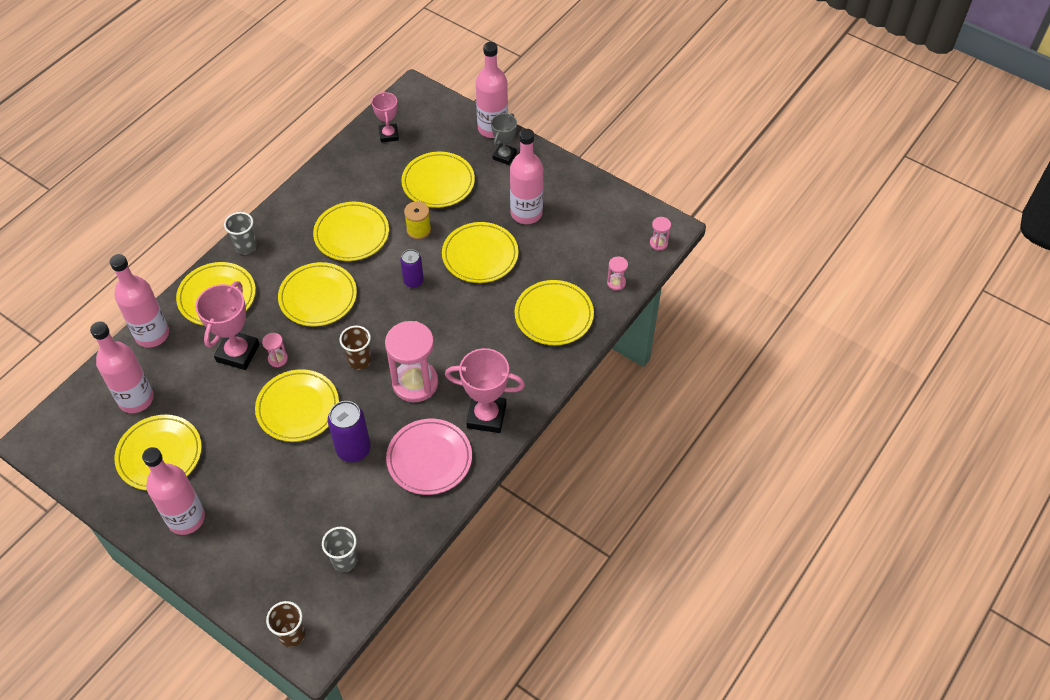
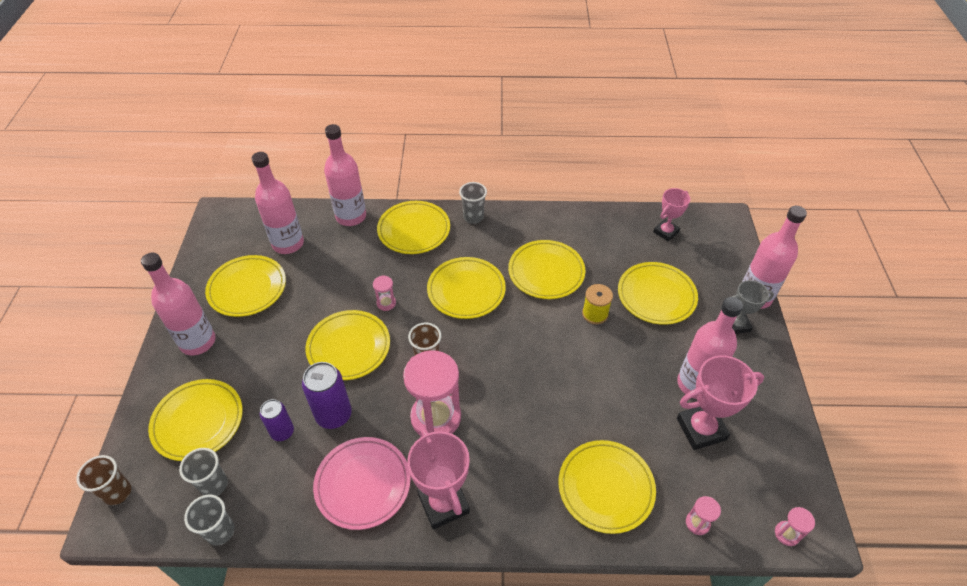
camera: 55 degrees right, 5 degrees down
(238, 353) = (372, 275): pink trophy -> pink trophy (701, 429)
(389, 571) = (220, 531): none -> grey cup
(413, 281) = (539, 345): purple can -> purple can (282, 432)
(480, 255) = (613, 377): yellow plate -> yellow plate (198, 421)

